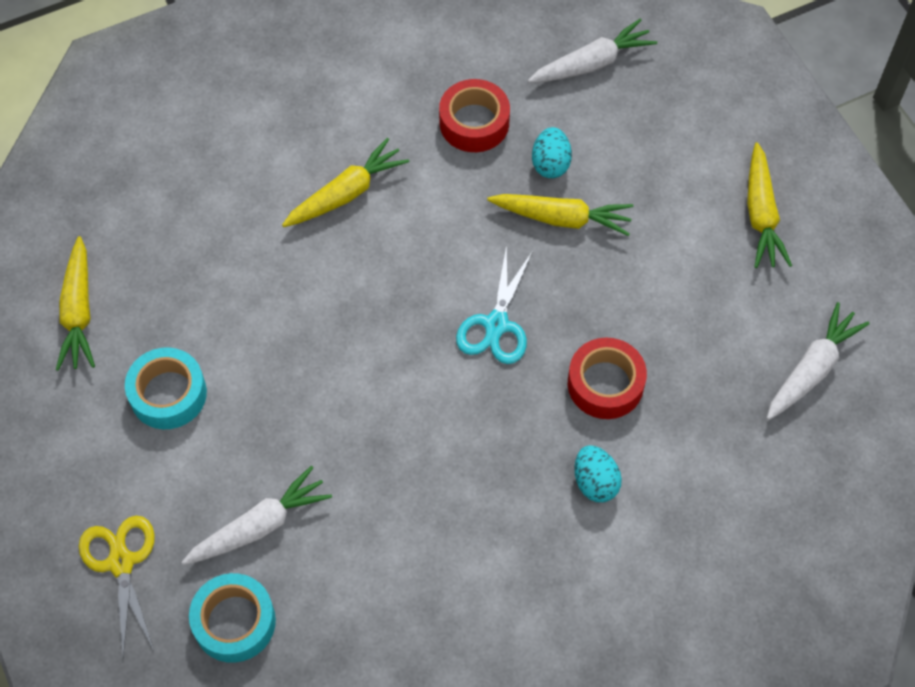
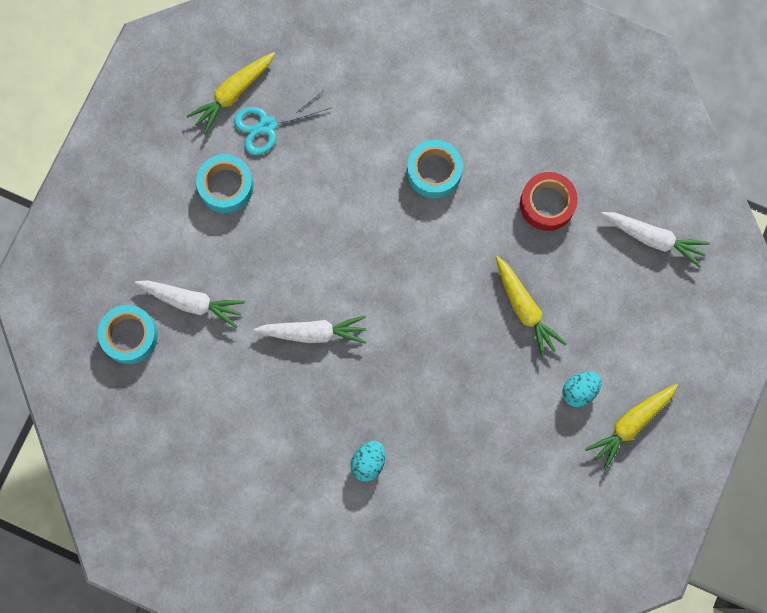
camera: 50 degrees right, 15 degrees up
(121, 562) = (113, 249): yellow scissors -> none
(346, 193) = (434, 172): yellow carrot -> turquoise tape
(496, 325) = (421, 328): turquoise scissors -> turquoise scissors (267, 125)
(550, 164) = (557, 272): turquoise egg -> turquoise egg (579, 391)
(605, 384) = (435, 420): red tape -> none
(812, 368) = (547, 532): white carrot -> white carrot (314, 332)

